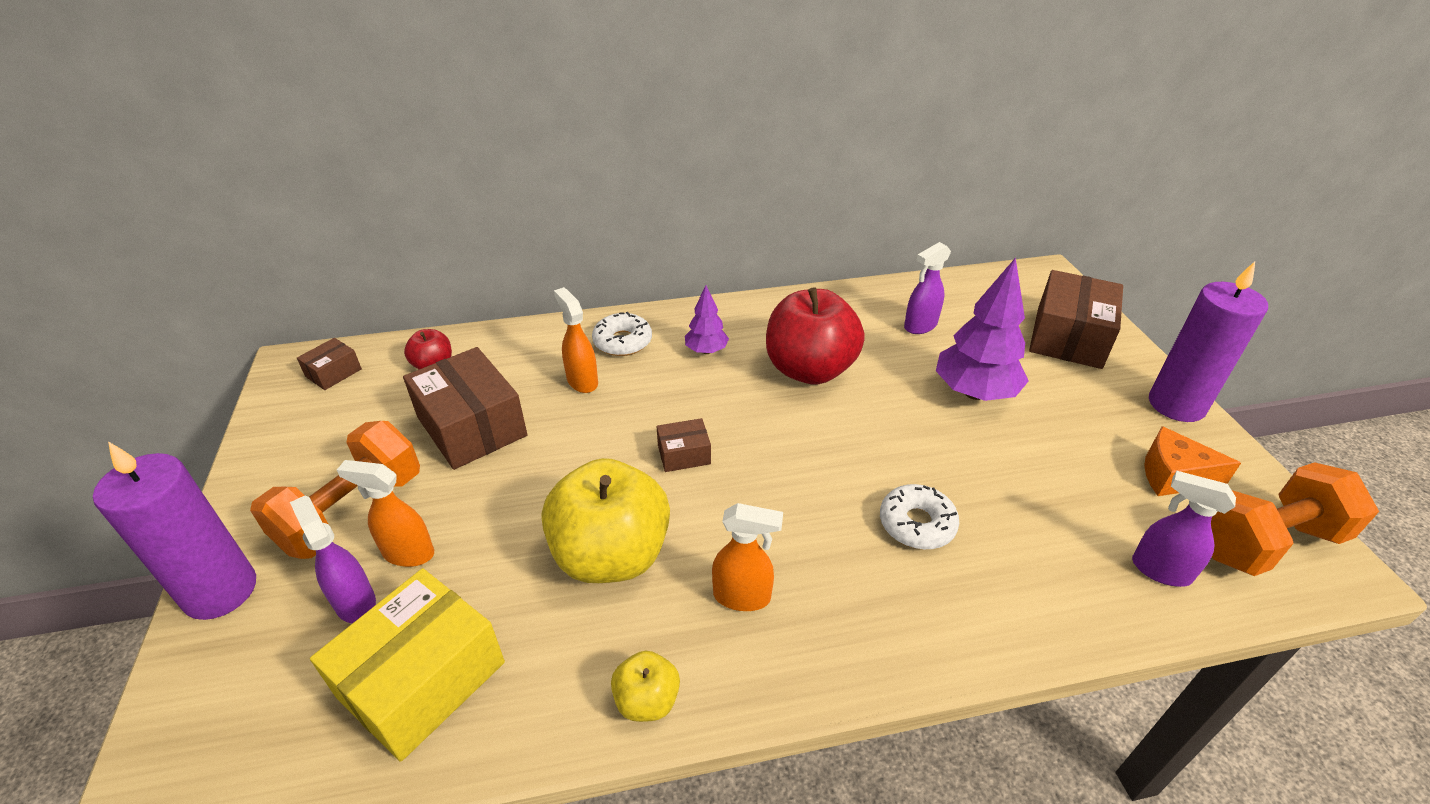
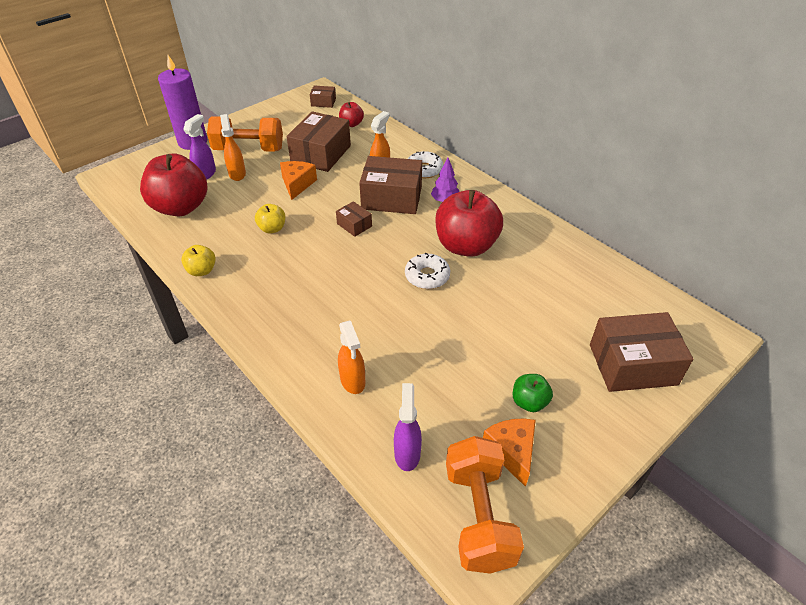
camera: 60 degrees right, 5 degrees up
(422, 679) = (181, 207): yellow box -> red apple
(523, 482) = (297, 184): none -> orange cheese
(611, 555) = (272, 229): yellow apple -> yellow apple, size x0.47
(655, 394) = (391, 198): none -> brown box
(742, 596) = (274, 279): orange spray bottle -> orange spray bottle (353, 381)
(917, 524) = (367, 329): white donut -> white donut (427, 276)
(920, 326) = (563, 281): purple spray bottle -> none
(974, 392) = (512, 326): purple tree -> none
(1101, 430) = (529, 402): none -> green apple
(1176, 405) = (604, 446): purple candle -> none
(1265, 542) = (479, 516): orange dumbbell -> orange dumbbell turned 45 degrees clockwise

